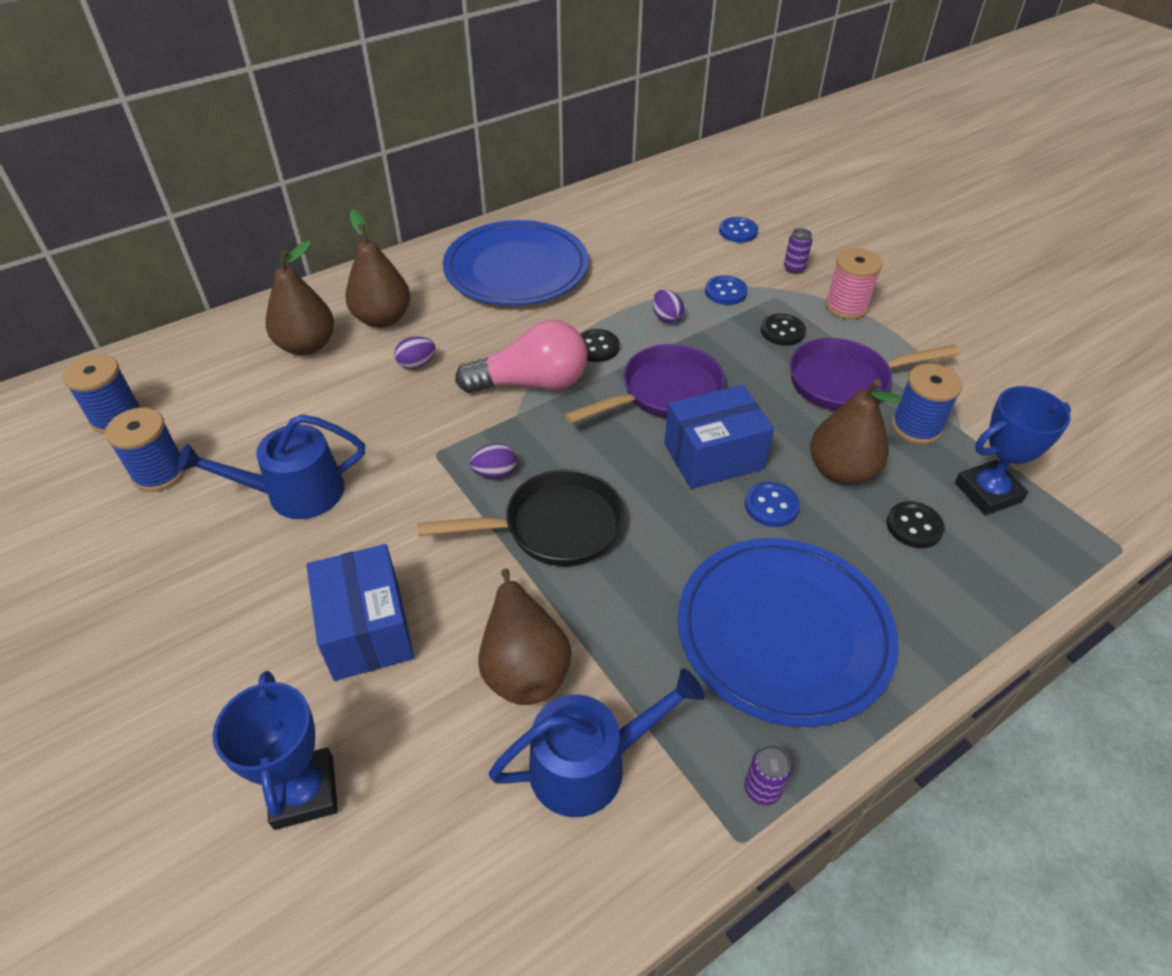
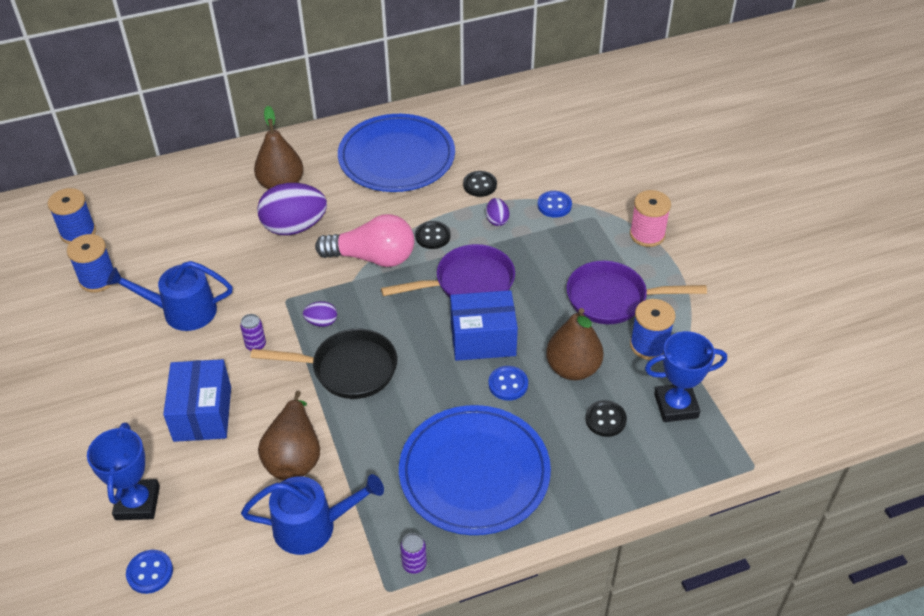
camera: 15 degrees right, 0 degrees up
(307, 346) = (220, 198): brown pear -> none
(417, 364) = (294, 227): purple egg -> purple egg, size x2.19
(738, 231) = (590, 151): blue button -> blue button (150, 572)
(782, 331) = (584, 248): black button -> black button (480, 185)
(794, 268) = (621, 193): purple can -> purple can (255, 345)

